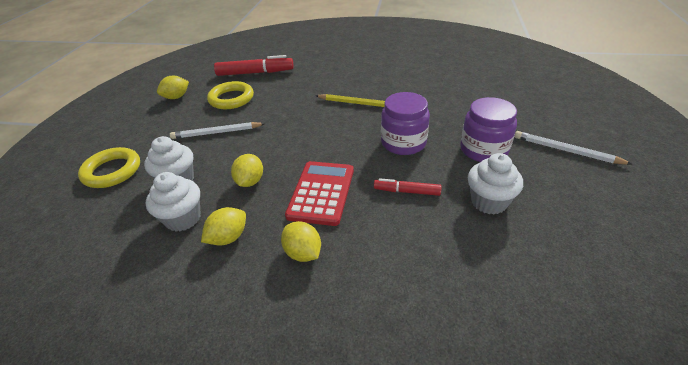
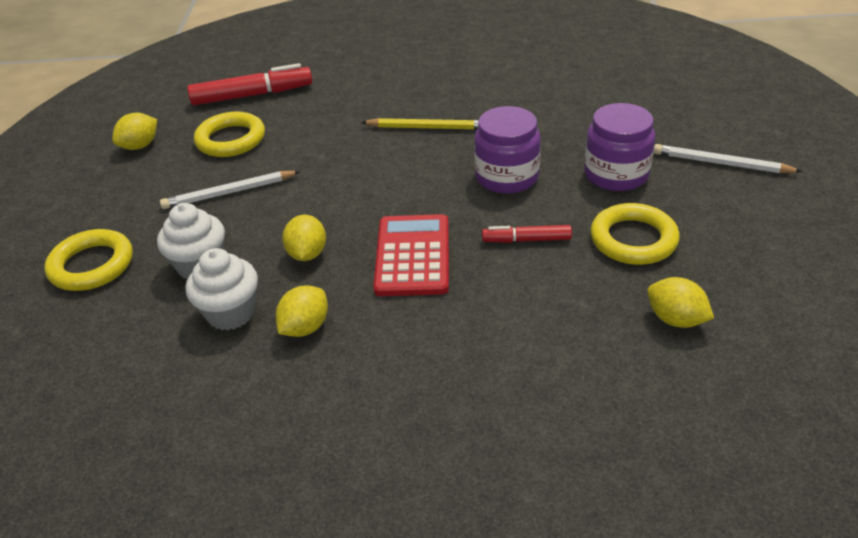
camera: 10 degrees left, 0 degrees up
(303, 253) = (412, 331): yellow lemon -> yellow lemon (675, 319)
(489, 202) = (633, 239): white cupcake -> yellow ring

